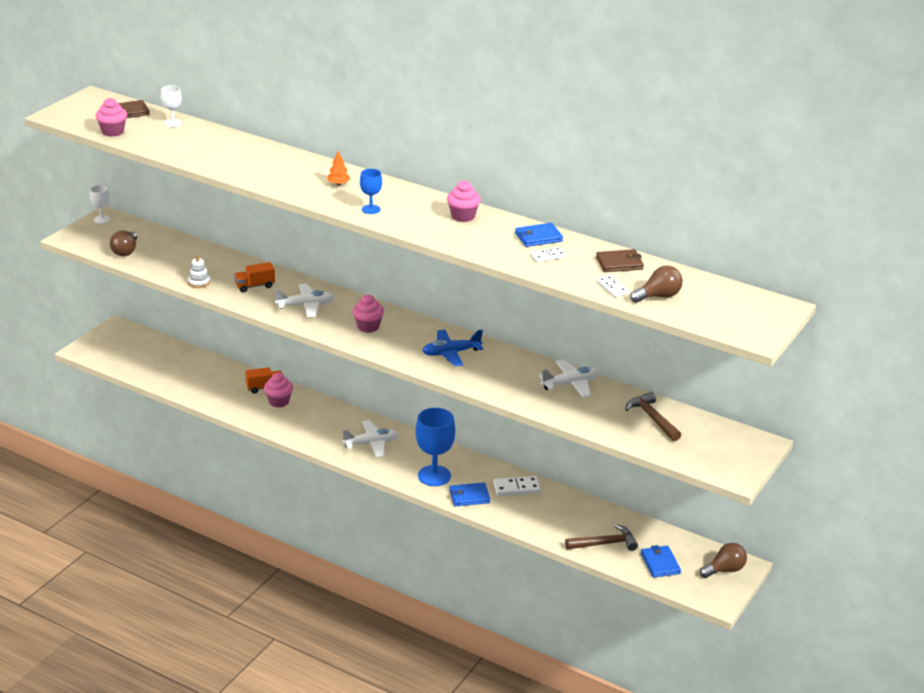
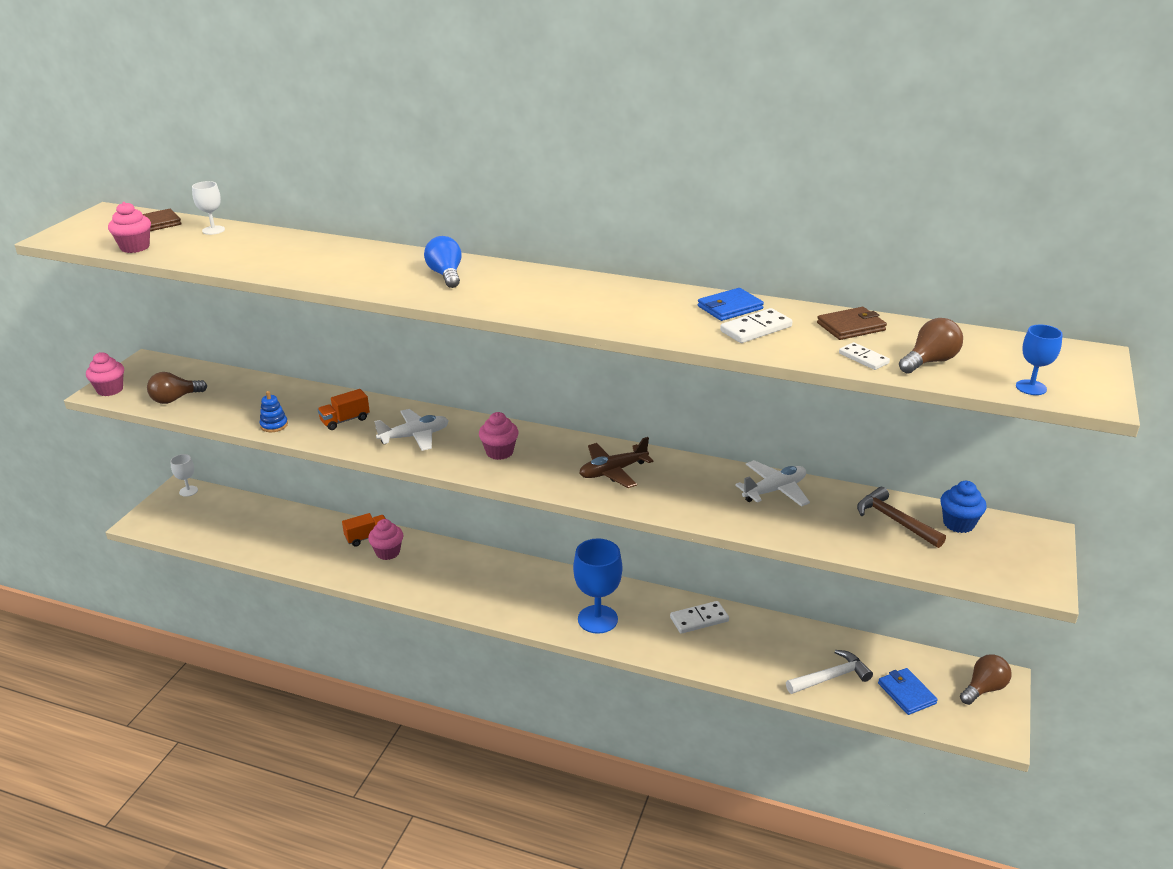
camera: 10 degrees left, 0 degrees up
(102, 219) = (141, 365): white goblet -> white goblet (188, 491)
(125, 251) = (175, 399): brown light bulb -> brown light bulb turned 60 degrees clockwise
(199, 282) = (274, 425): white stacking toy -> blue stacking toy
(338, 184) = (446, 275): orange tree -> blue light bulb
(371, 209) = (499, 299): blue goblet -> blue goblet (1031, 387)
(371, 444) = (511, 589): white plane -> none
(451, 353) = (613, 471): blue plane -> brown plane
(463, 216) = (621, 294): pink cupcake -> pink cupcake (110, 390)
(469, 496) = (648, 640): blue wallet -> none
(548, 256) = (755, 329): white domino -> white domino, size x1.53
(605, 543) = (831, 677): brown hammer -> white hammer
(701, 427) = (958, 524): none -> blue cupcake

